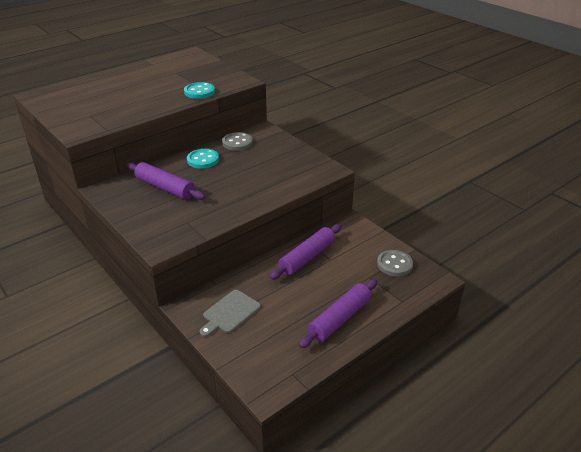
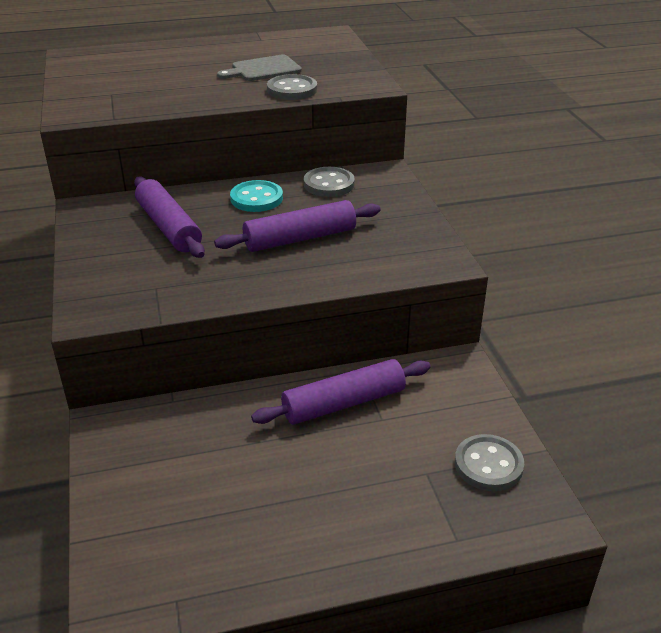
camera: 25 degrees right, 0 degrees up
(199, 92) = (292, 90): turquoise button -> grey button
(230, 313) = (158, 455): grey cutting board -> grey cutting board (263, 69)
(339, 318) = (322, 531): purple rolling pin -> purple rolling pin (300, 238)

